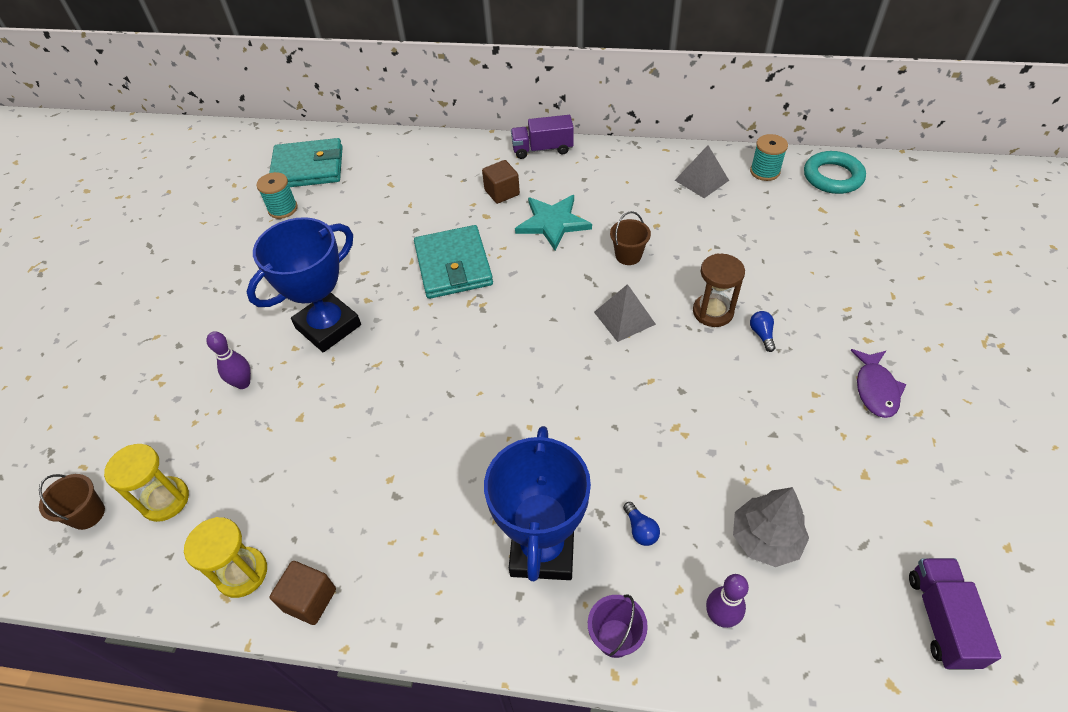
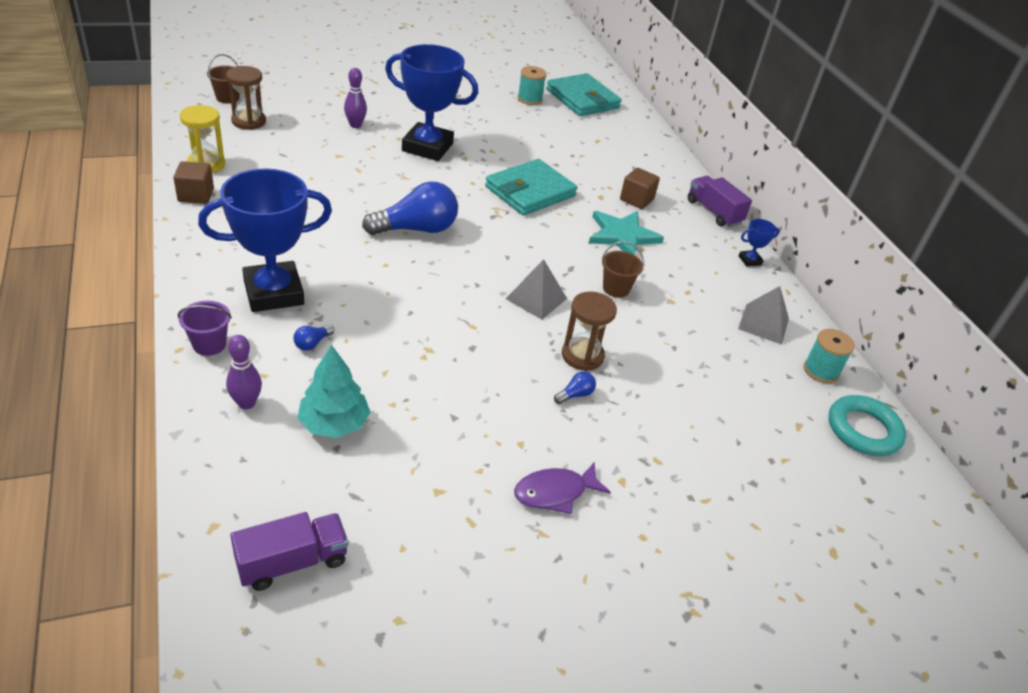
camera: 55 degrees right, 10 degrees down
(165, 500) = (249, 121): yellow hourglass -> brown hourglass
(478, 381) = (416, 229): none -> blue light bulb
(618, 155) = (750, 260): none -> blue trophy
(765, 539) = (334, 423): grey tree -> turquoise tree

